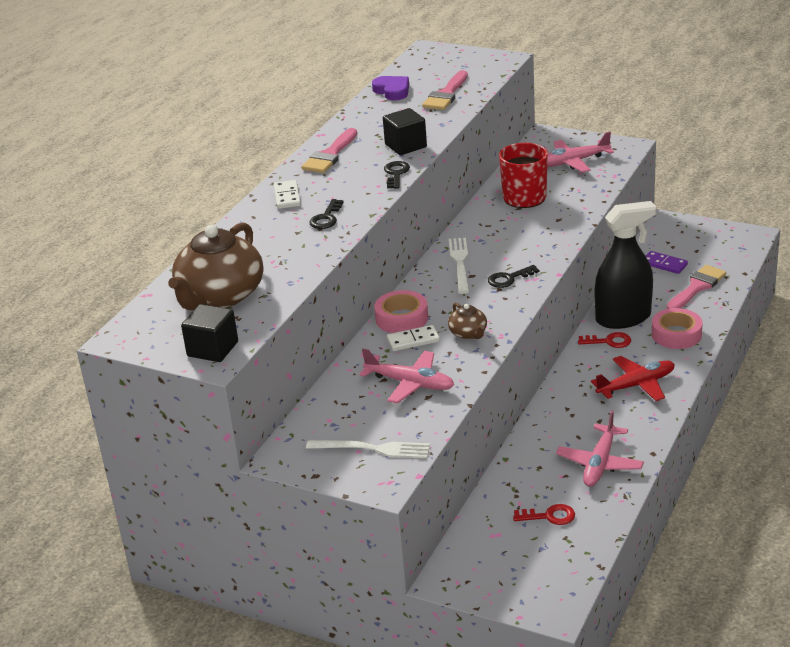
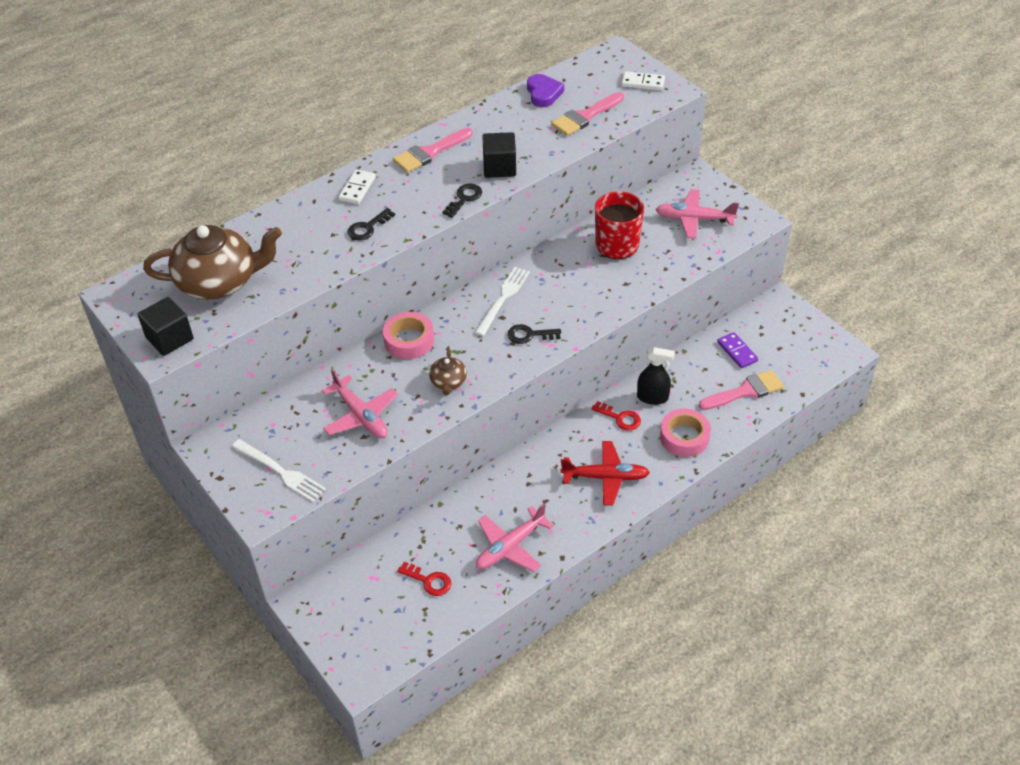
camera: 25 degrees right, 15 degrees up
(220, 296) = (219, 282): brown teapot -> brown teapot turned 150 degrees counterclockwise
(413, 340) = (399, 369): white domino -> white domino (643, 83)
(623, 318) = (652, 397): black spray bottle -> black spray bottle, size x0.55

